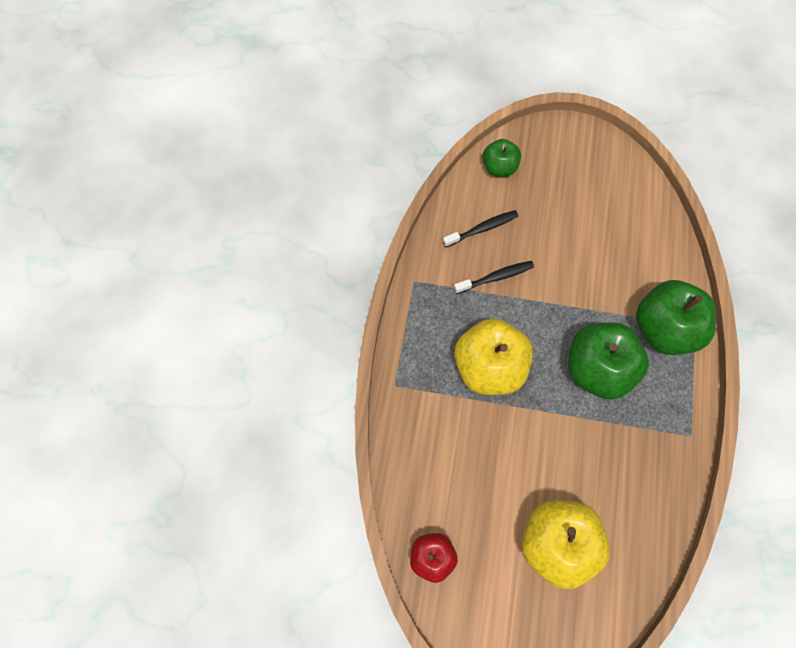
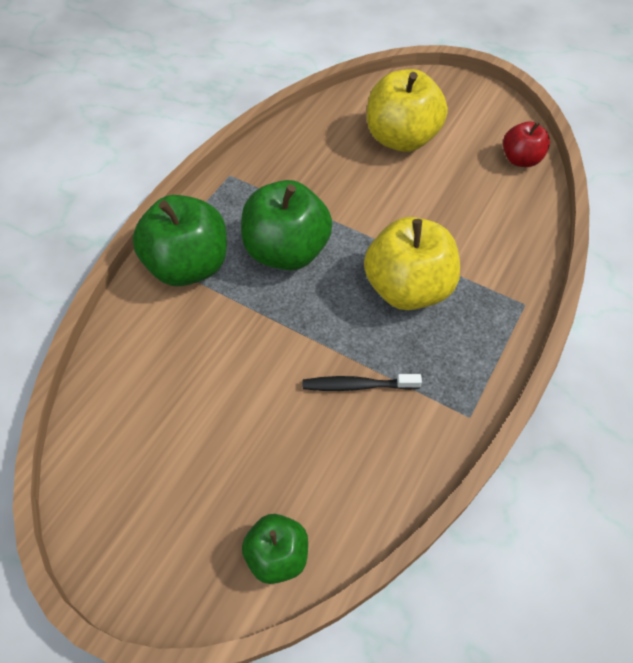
camera: 160 degrees left, 10 degrees down
(482, 229) = (347, 459): black toothbrush -> none

